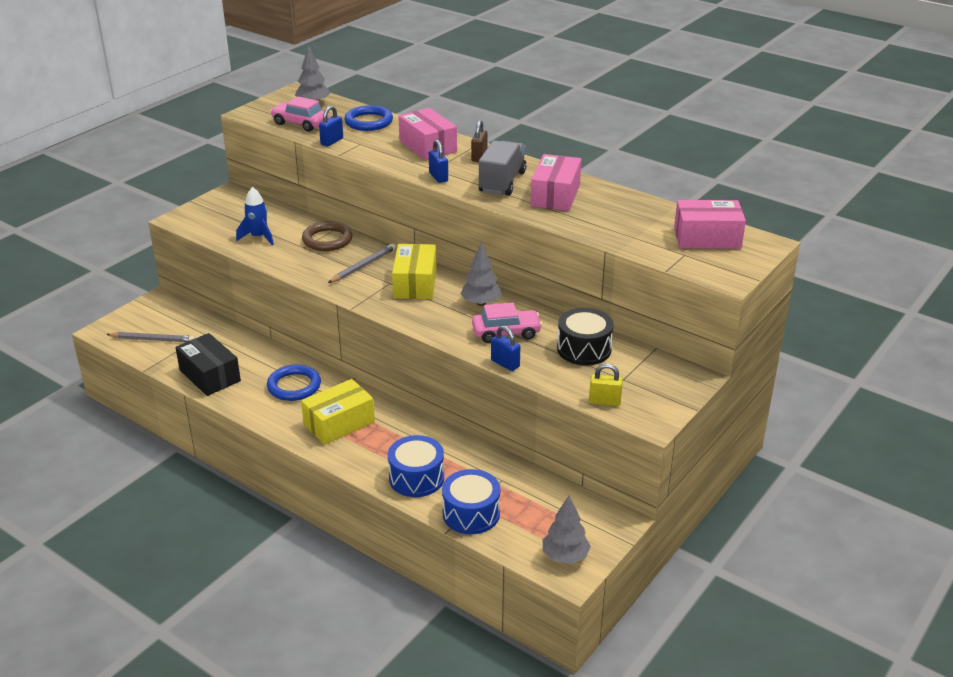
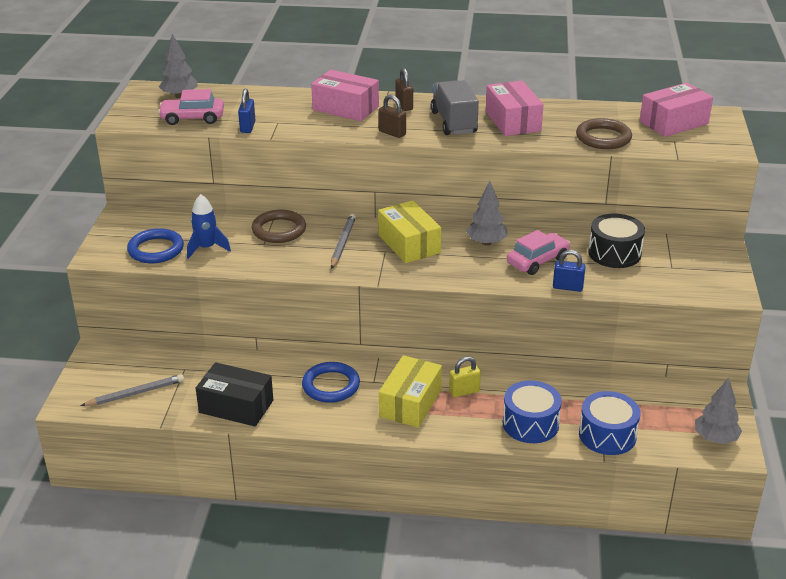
camera: 30 degrees left, 0 degrees up
(368, 122) = (259, 100): blue ring -> blue ring (156, 250)
(438, 177) = (392, 133): blue padlock -> brown padlock
(604, 401) = (680, 290): yellow padlock -> yellow padlock (464, 391)
(619, 232) = (603, 138): none -> brown ring

